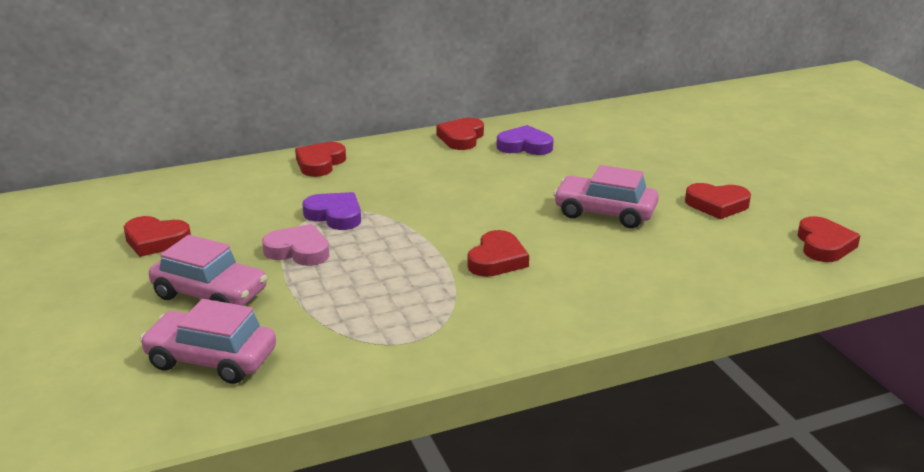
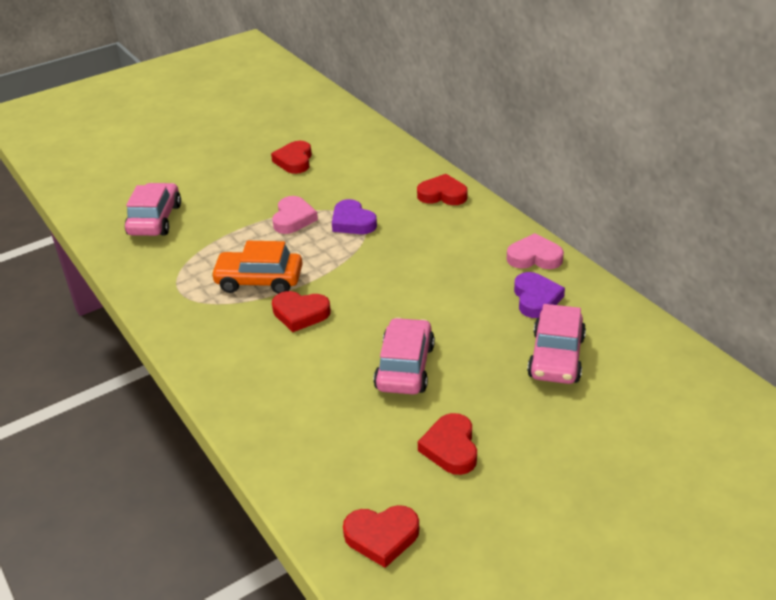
camera: 80 degrees right, 10 degrees up
(210, 294) = (229, 199): pink car -> pink car (556, 357)
(335, 215) = (352, 222): purple heart -> purple heart turned 120 degrees clockwise
(418, 281) = (259, 280): none -> orange car
(461, 138) = (534, 257): red heart -> pink heart

